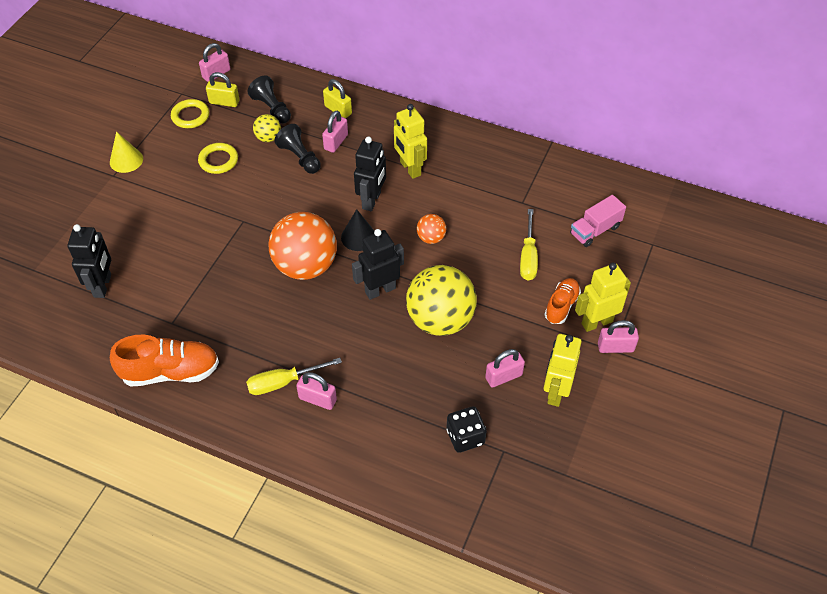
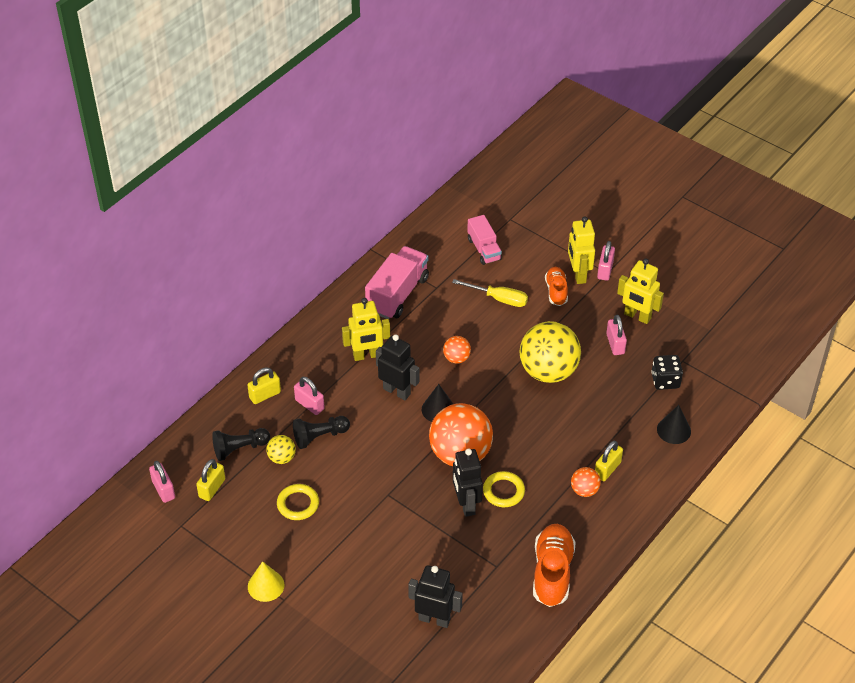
camera: 75 degrees left, 5 degrees down
(190, 116) = (221, 521): yellow ring -> yellow ring (503, 491)
(283, 382) = (584, 490): yellow screwdriver -> orange ball
(317, 399) = (607, 469): pink padlock -> yellow padlock
(380, 290) = (504, 405): black robot -> black robot (466, 504)
(392, 457) = (673, 430): none -> black cone
(499, 174) = (397, 294): none -> pink truck
(561, 306) = (556, 291): orange shoe -> orange shoe turned 45 degrees clockwise

